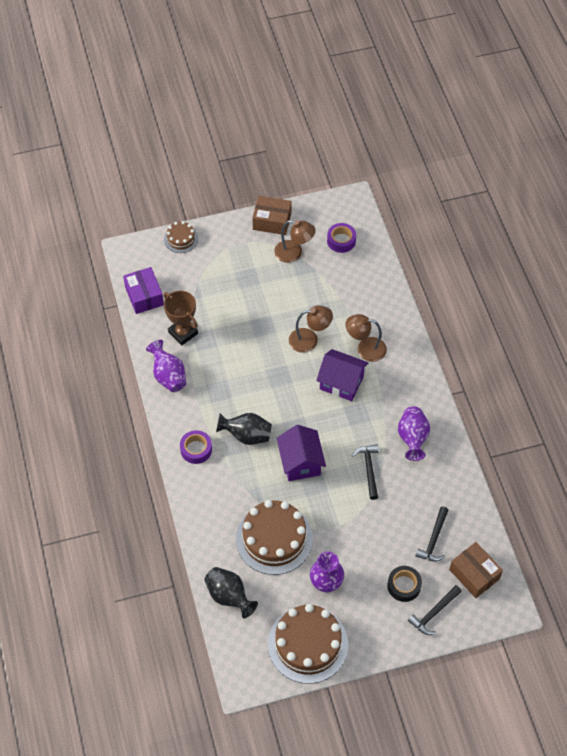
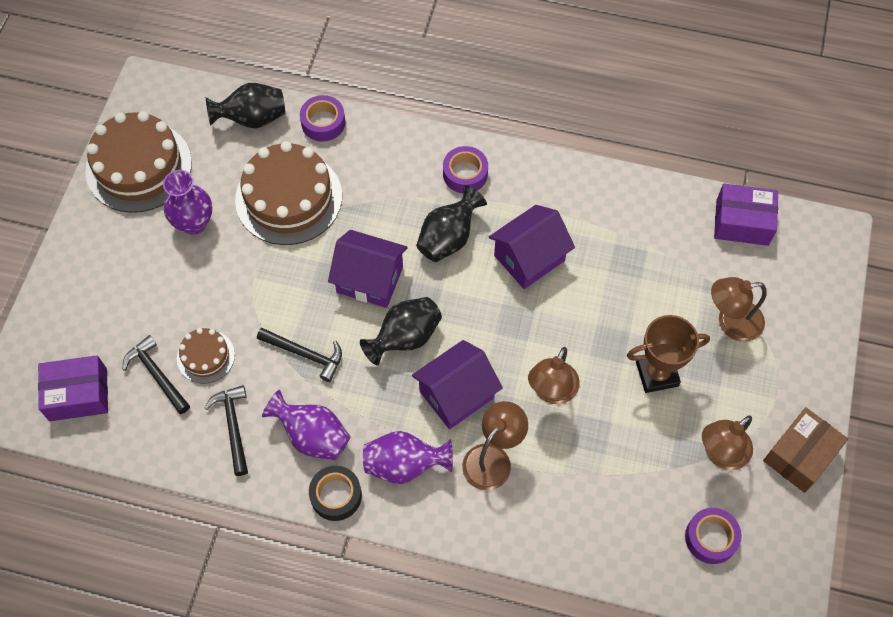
camera: 120 degrees right, 5 degrees up
(168, 376) = (593, 193): purple vase -> purple vase (404, 465)
(181, 239) = (824, 313): brown cake -> brown cake (206, 356)
(183, 333) = (654, 240): brown trophy -> brown trophy (657, 374)
(206, 551) = (323, 123): none -> purple tape
(214, 277) = (731, 322): none -> brown lamp
(233, 388) = (529, 258): none -> purple house
(325, 424) = (405, 338): none -> black vase
(404, 586) = (126, 304): black tape -> black tape (336, 495)
(434, 613) = (69, 317): black hammer -> black hammer (233, 426)
(474, 574) = (78, 394): brown box -> purple box

